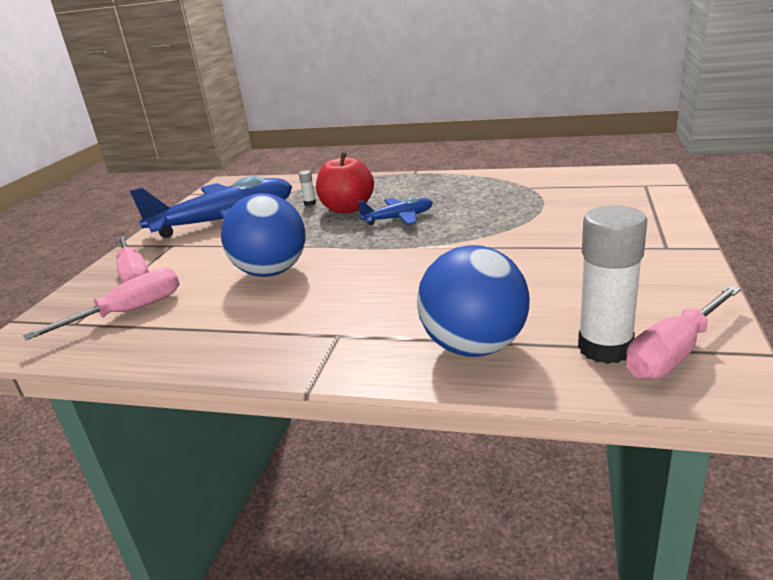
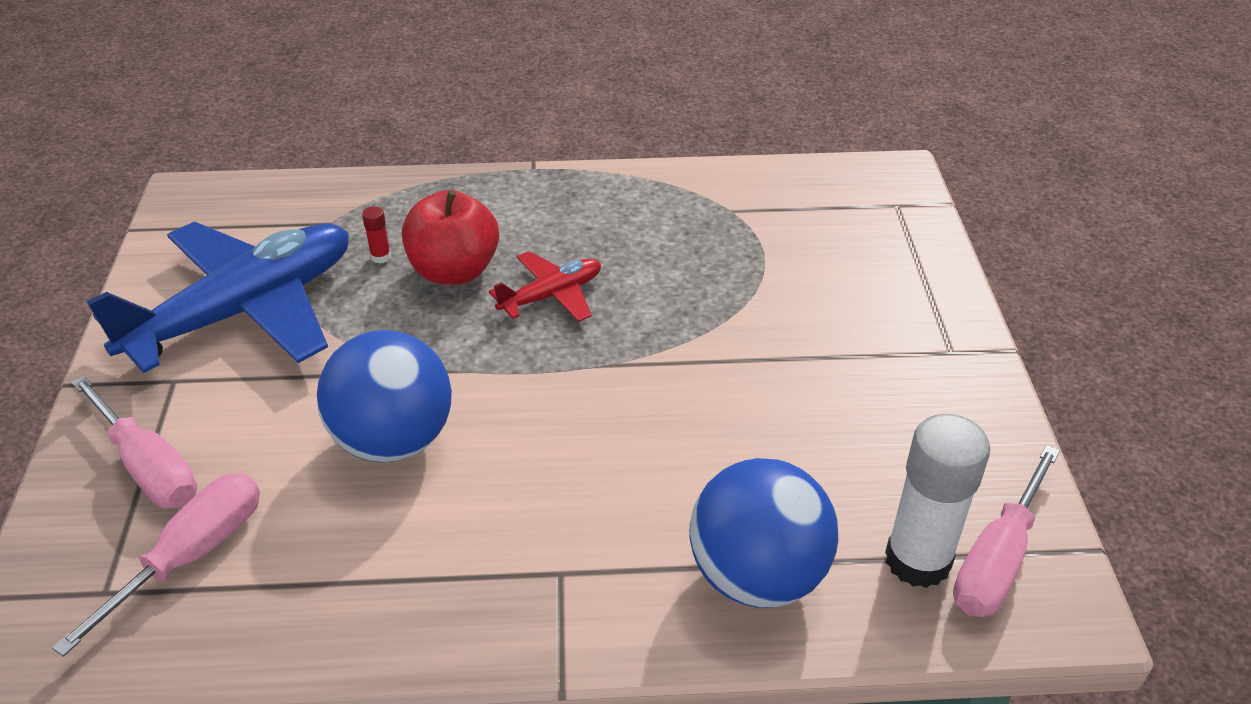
camera: 20 degrees left, 15 degrees up
(310, 203) = (381, 257): white glue stick -> red glue stick
(399, 218) = (551, 295): blue plane -> red plane

